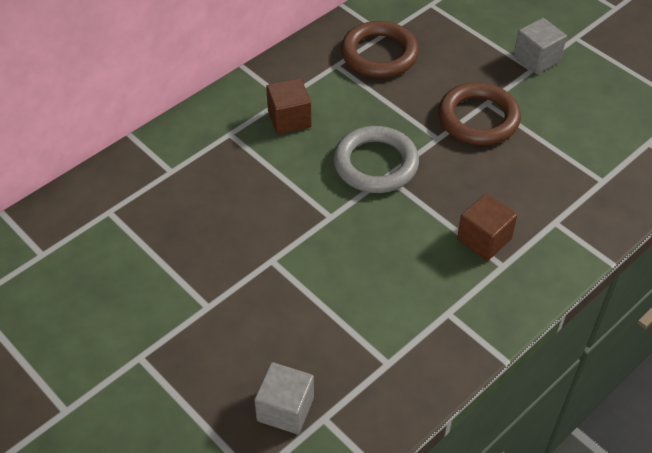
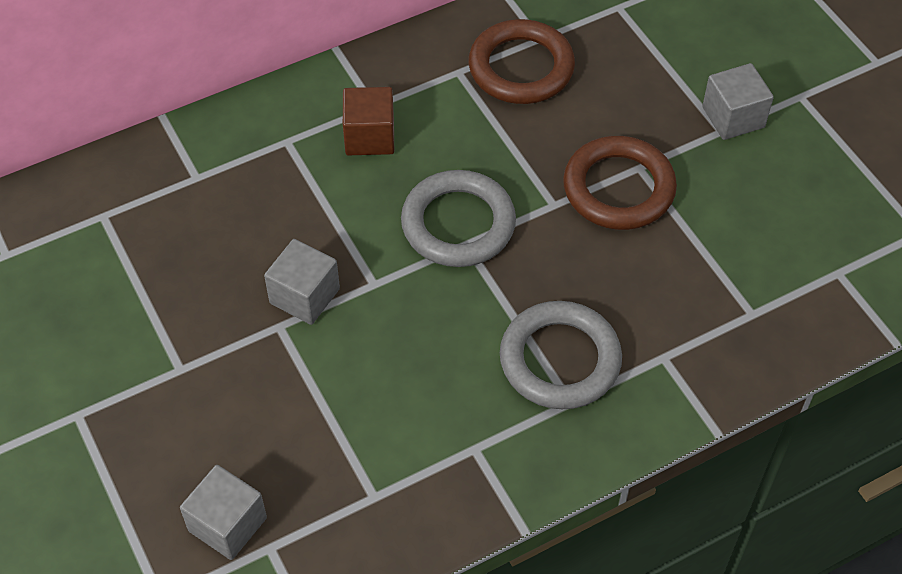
camera: 15 degrees right, 5 degrees up
(283, 235) = (304, 296): none -> grey cube
(484, 239) = (560, 360): brown cube -> grey ring

